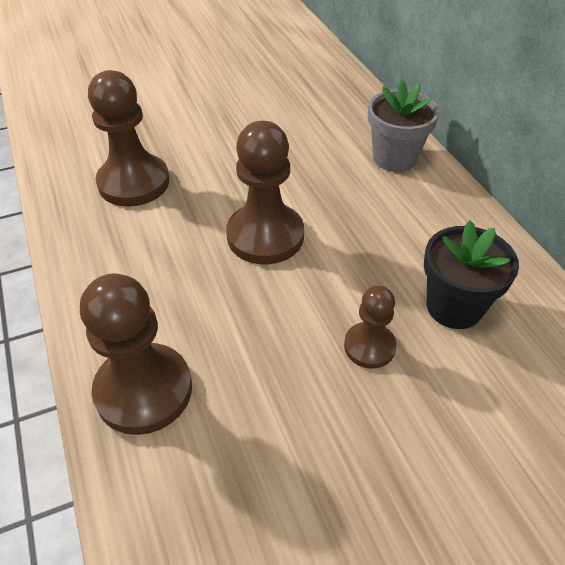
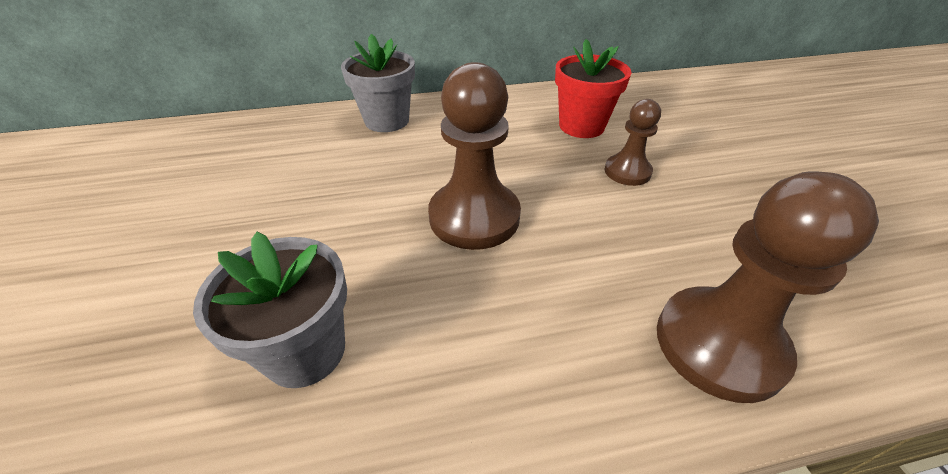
camera: 80 degrees left, 5 degrees down
(134, 183) = (305, 351): brown pawn -> grey flower pot
(454, 307) = (581, 126): black flower pot -> red flower pot

